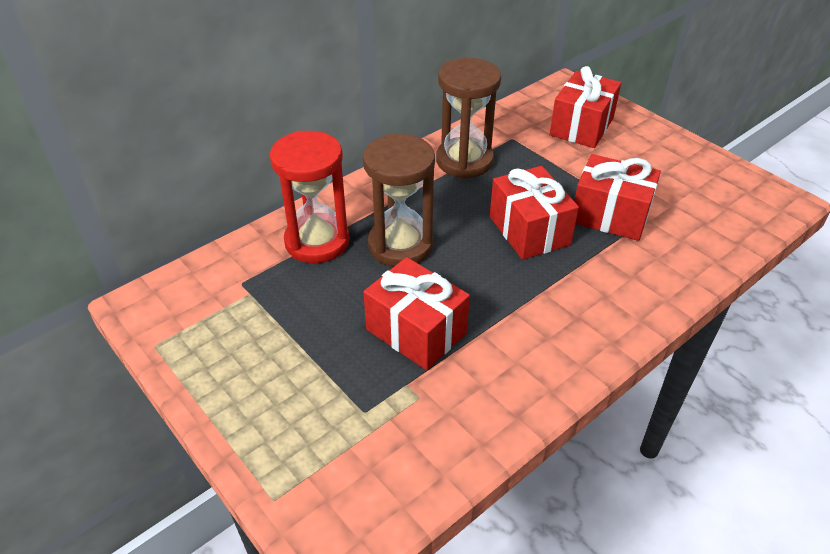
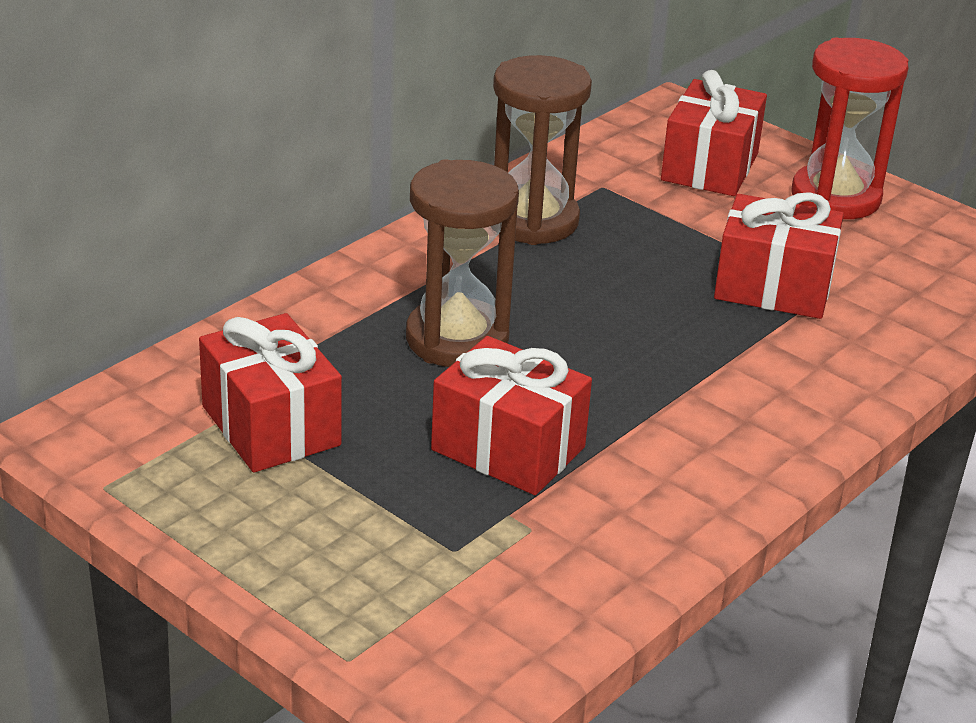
camera: 10 degrees left, 10 degrees down
(317, 241) = (323, 339): red hourglass -> red hourglass (835, 197)
(529, 230) = (653, 312): red gift -> red gift (271, 426)

